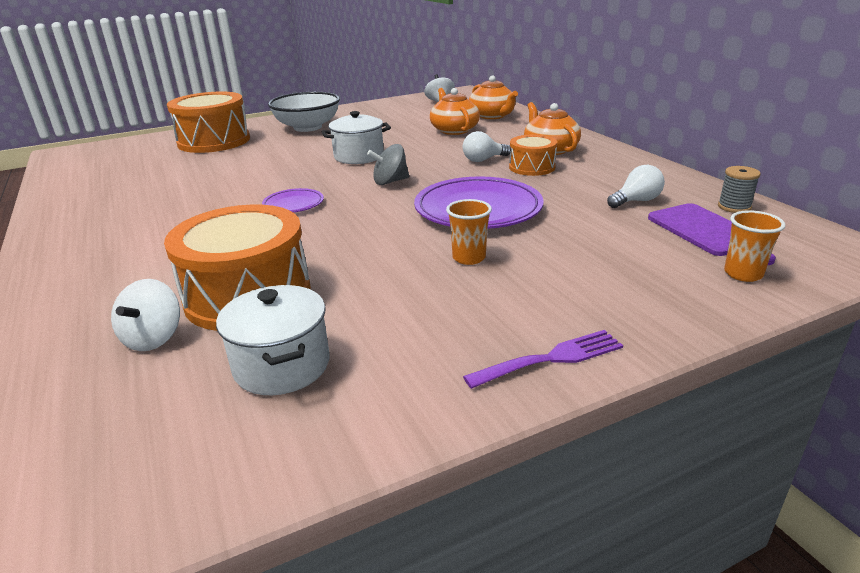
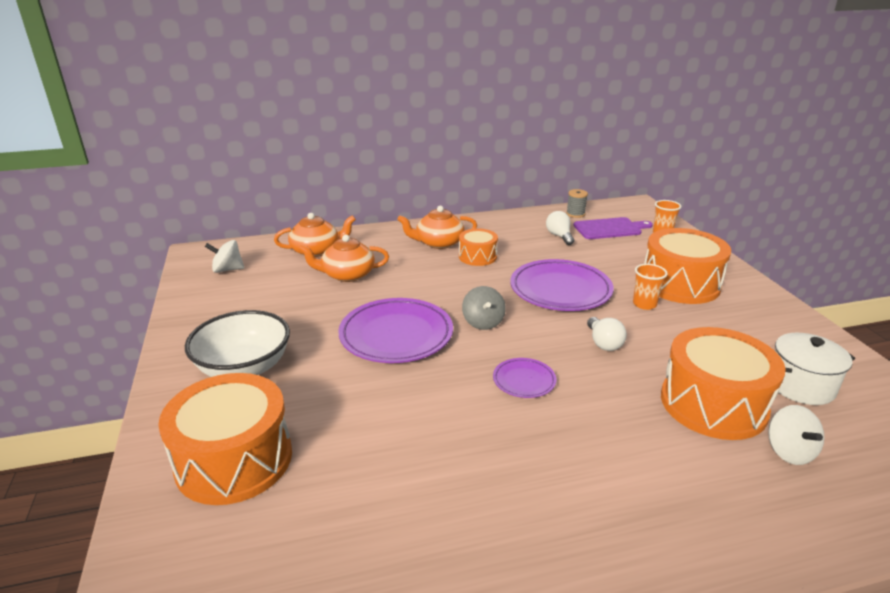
camera: 80 degrees left, 0 degrees up
(153, 338) = (789, 451): white spinning top -> white spinning top turned 60 degrees clockwise
(359, 156) = (396, 335): white pot -> purple plate
(483, 160) = (448, 273): white light bulb -> white light bulb (603, 343)
(549, 284) = (680, 284): none -> orange drum
(551, 358) = (760, 297): purple fork -> none

